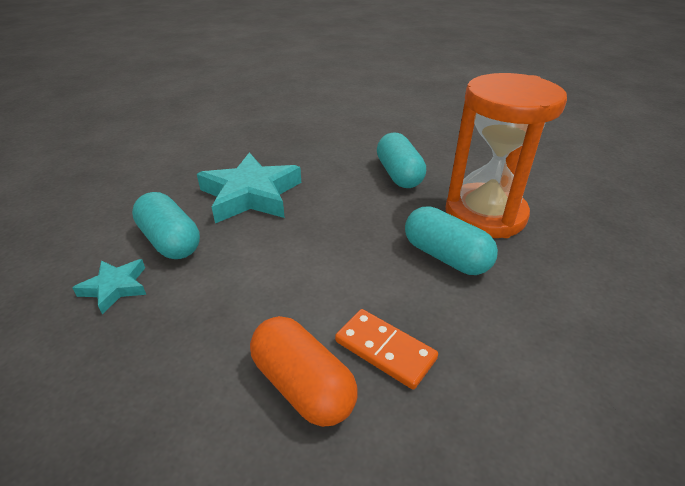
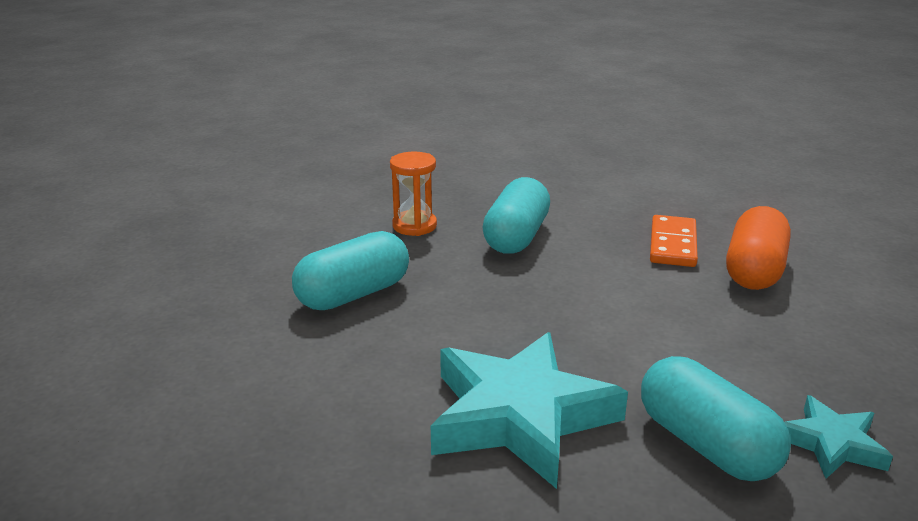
camera: 115 degrees left, 10 degrees down
(170, 241) = (706, 445): turquoise capsule -> turquoise capsule turned 60 degrees counterclockwise
(485, 214) = (414, 226): orange hourglass -> orange hourglass, size x0.44

